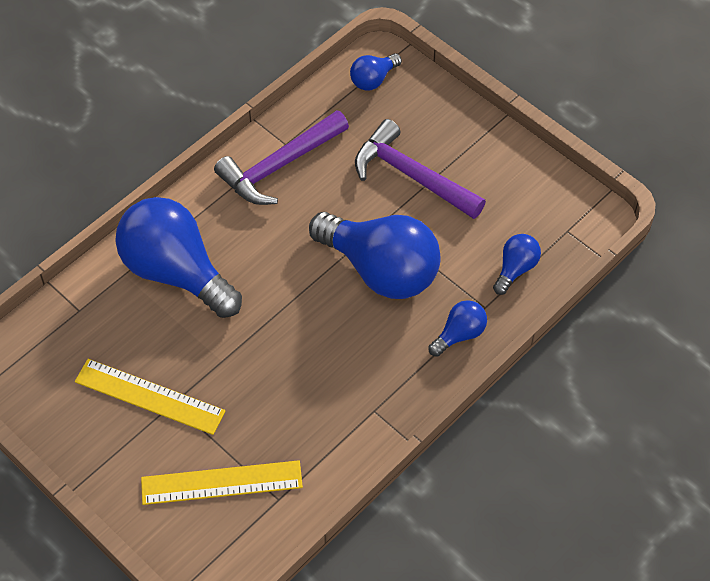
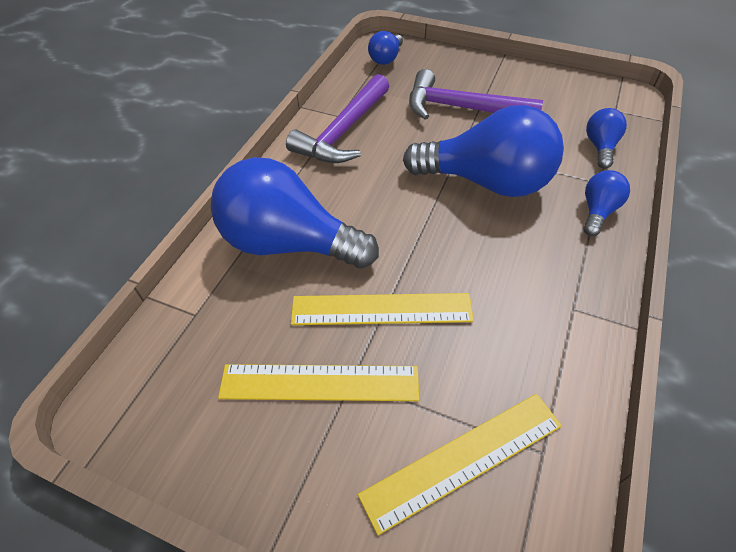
camera: 20 degrees left, 5 degrees down
(222, 357) = (381, 309): none -> yellow ruler

